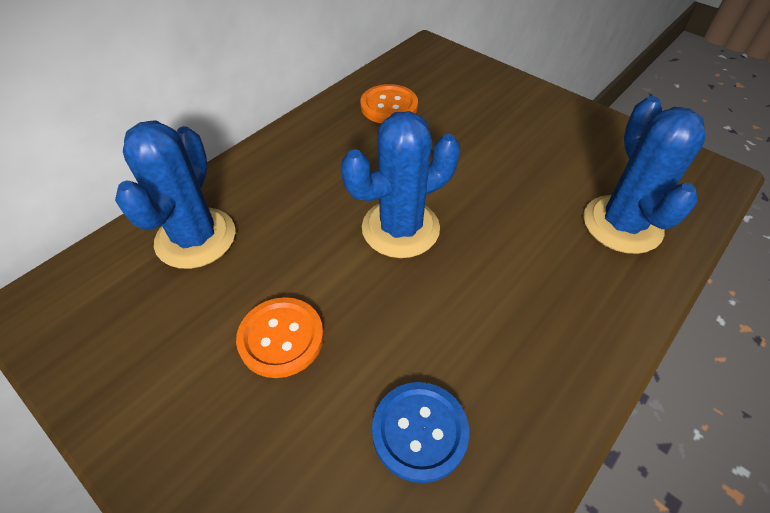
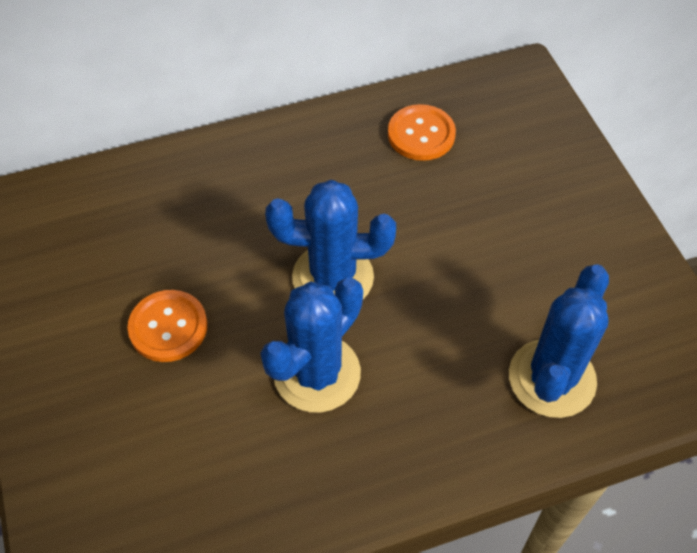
camera: 30 degrees right, 5 degrees up
(196, 238) = (154, 202): blue cactus -> blue cactus (317, 373)
(419, 431) = (222, 456): blue button -> none

